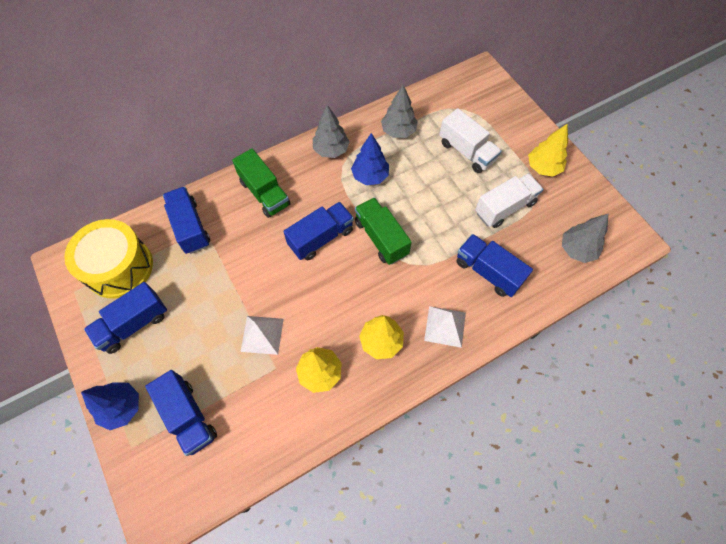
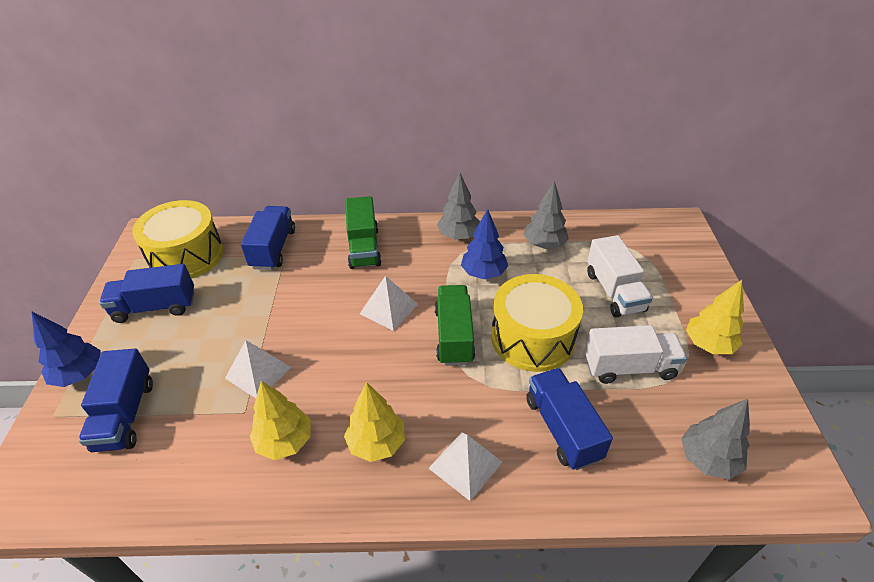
camera: 30 degrees right, 20 degrees down
(321, 238) = (389, 308): blue truck -> white pyramid
(434, 214) = (532, 338): none -> yellow drum

